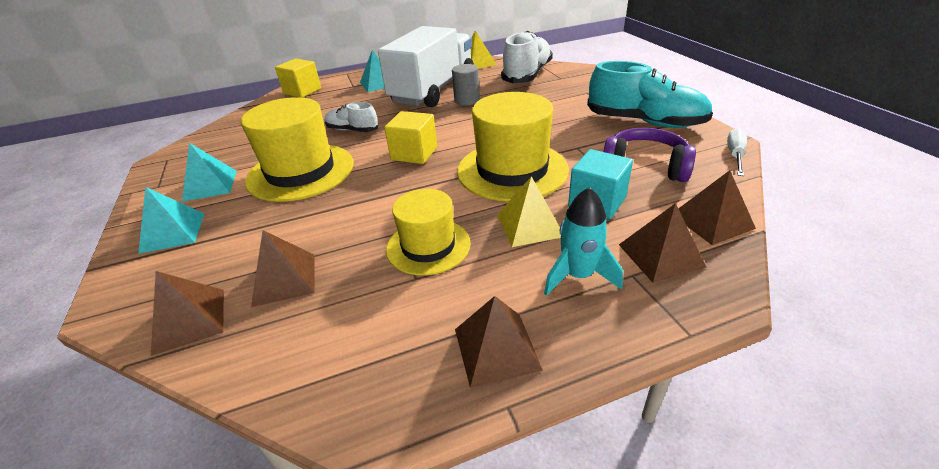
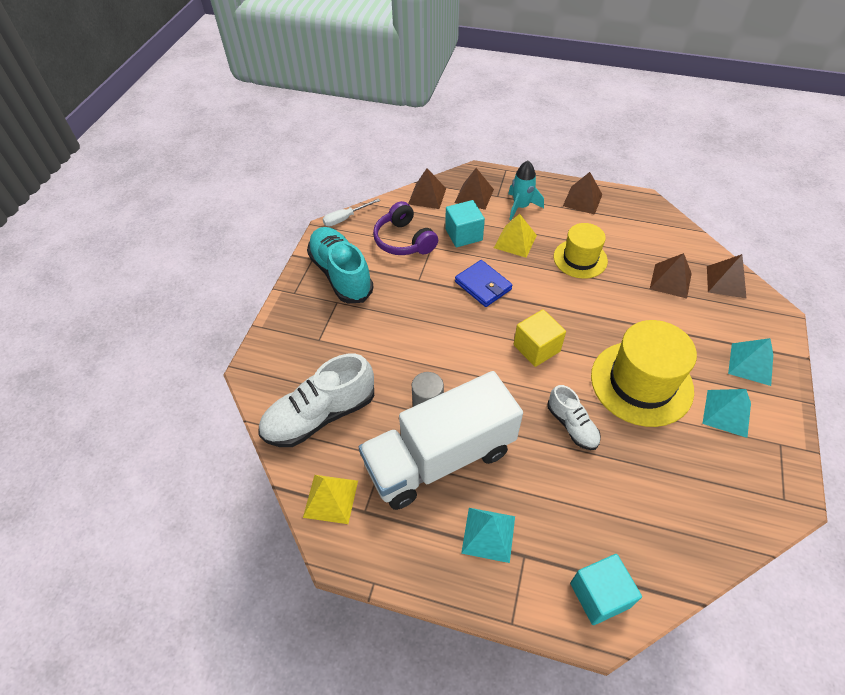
camera: 145 degrees left, 15 degrees up
(302, 91) = (599, 595): yellow cube -> turquoise cube
(512, 170) = (483, 285): yellow hat -> blue wallet

